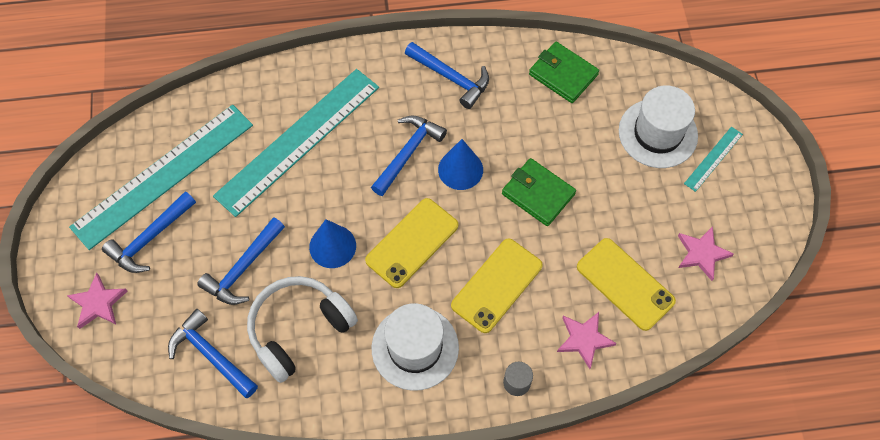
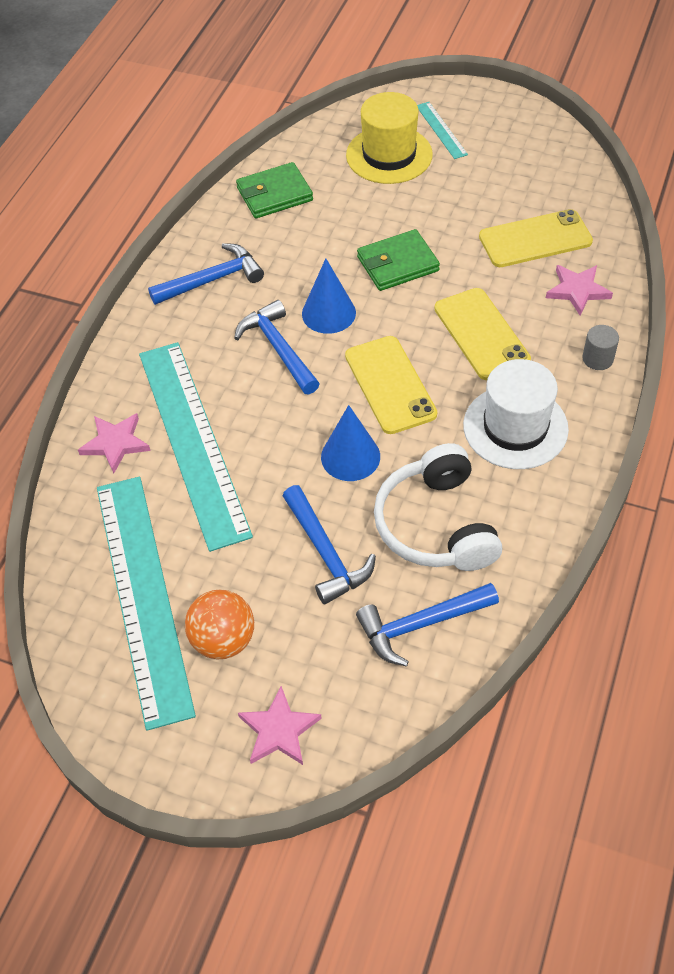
camera: 60 degrees left, 10 degrees down
(150, 238) = (223, 640): blue hammer -> orange ball
(658, 133) = (389, 155): white hat -> yellow hat
(702, 253) = (534, 176): pink star -> pink star (115, 443)

